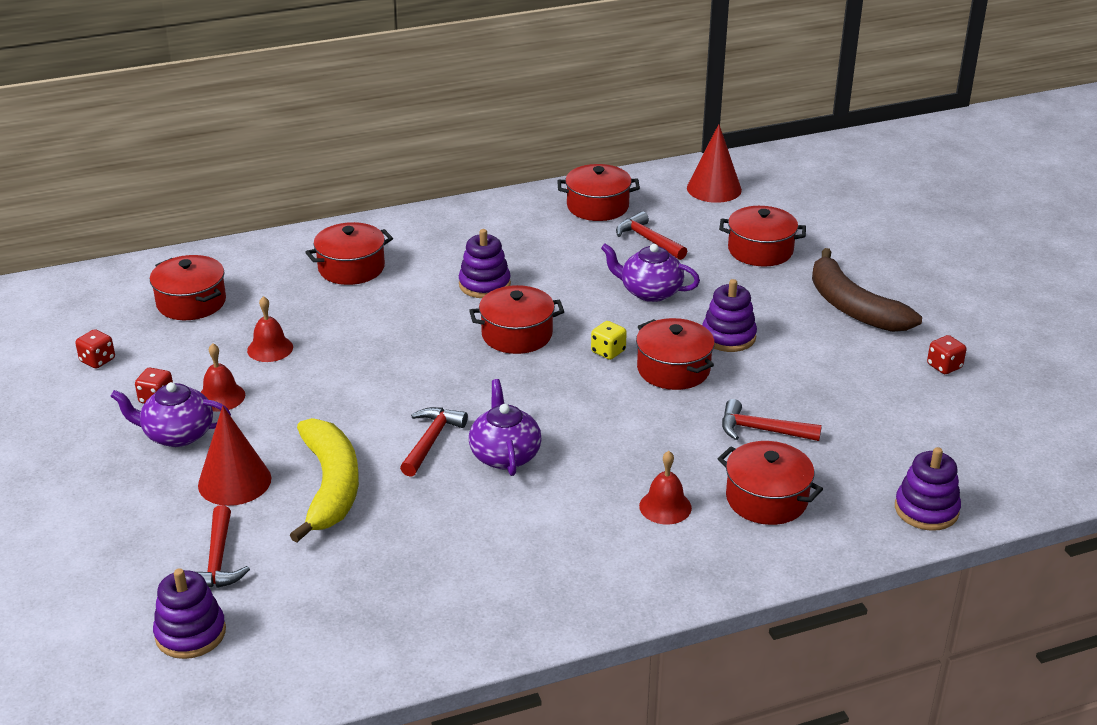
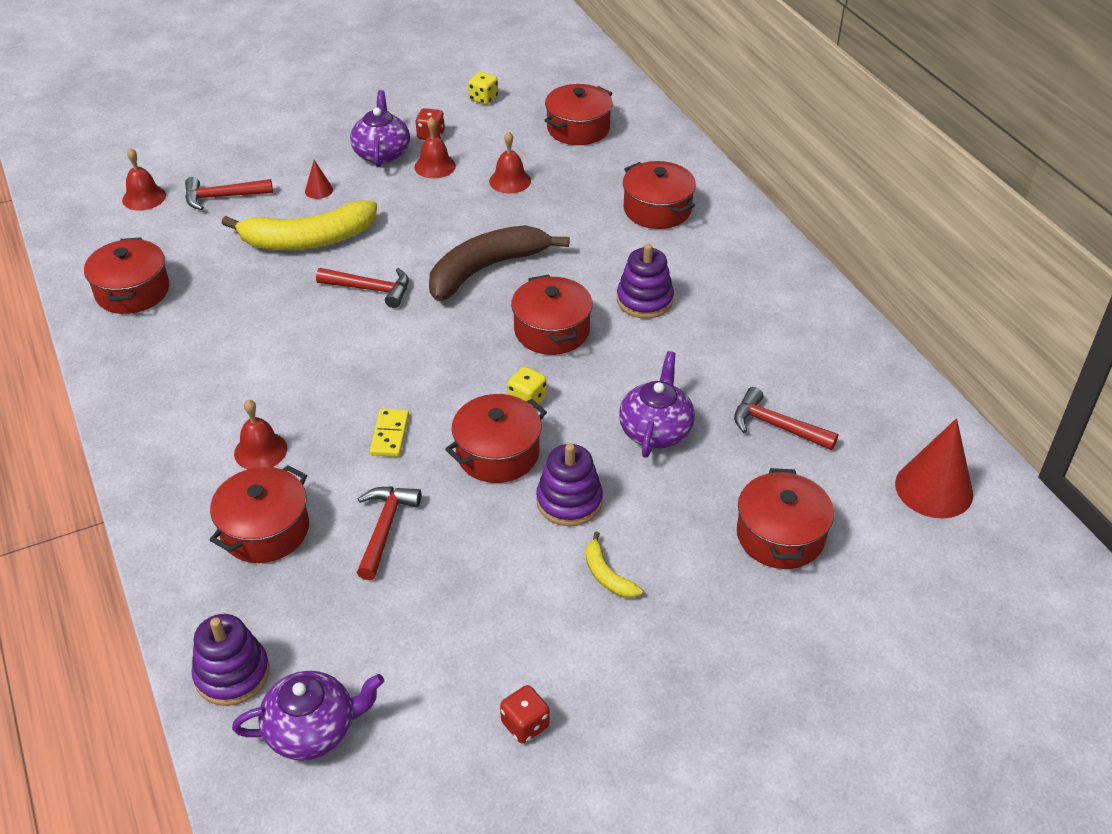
camera: 85 degrees right, 10 degrees up
(97, 360) = (483, 99): red dice -> yellow dice
(190, 633) = (144, 197): purple stacking toy -> red bell
(234, 481) = (319, 190): red cone -> red cone, size x0.47
(505, 455) = (347, 337): purple teapot -> purple teapot (313, 730)
(597, 206) = (844, 378): red pot -> red pot (132, 291)
(647, 428) = (389, 435): none -> yellow domino
(648, 240) = (776, 426): red hammer -> red hammer turned 105 degrees counterclockwise
(803, 324) = (607, 575): none -> yellow banana
(852, 307) = (657, 630): brown banana -> brown banana (486, 269)

